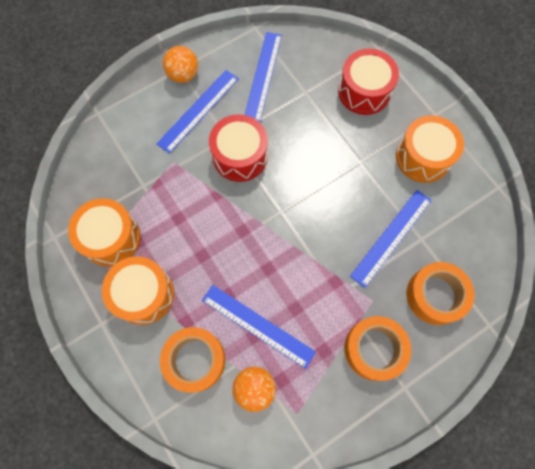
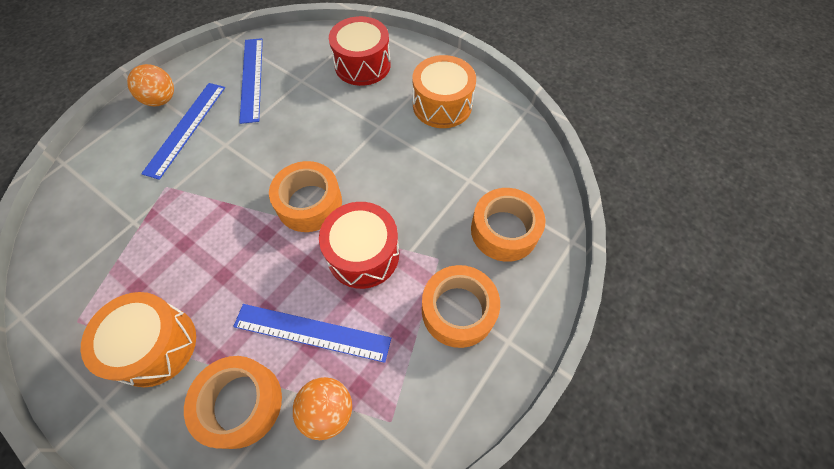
camera: 20 degrees left, 10 degrees down
(111, 238) = (100, 293): orange drum -> none
(240, 156) = (244, 159): red drum -> red drum (363, 254)
(282, 215) = (309, 203): none -> orange tape
(391, 237) = (436, 188): blue ruler -> none

